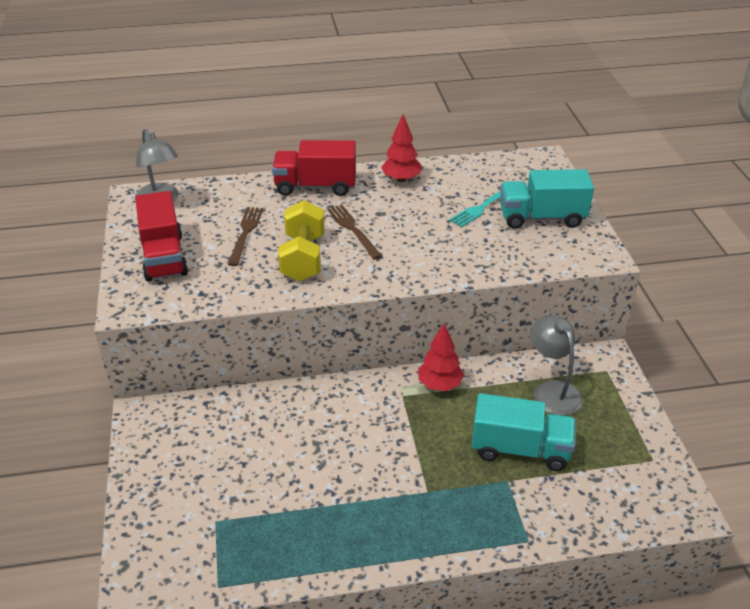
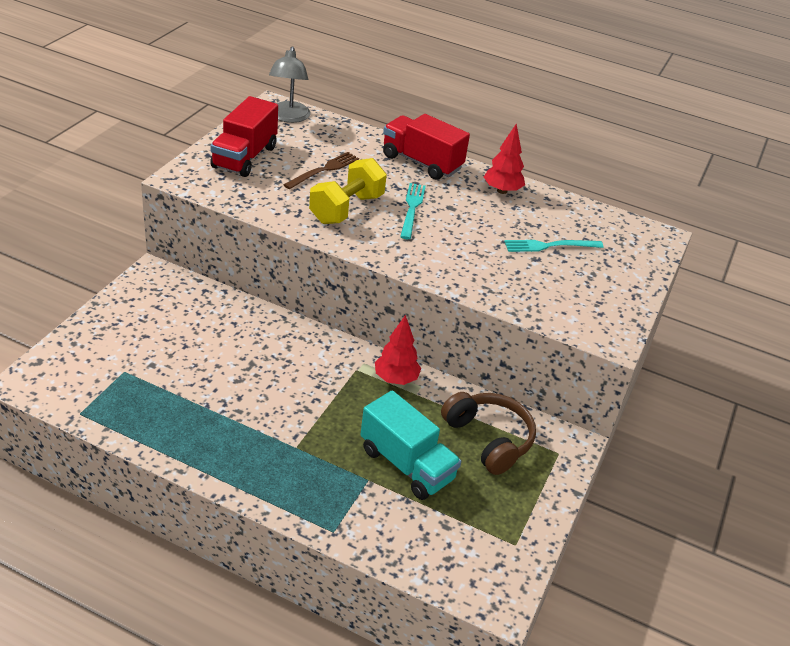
camera: 30 degrees right, 0 degrees up
(353, 230) = (412, 209): brown fork -> turquoise fork
(542, 218) = (593, 280): turquoise truck -> none
(552, 390) = (489, 439): grey lamp -> brown headphones

